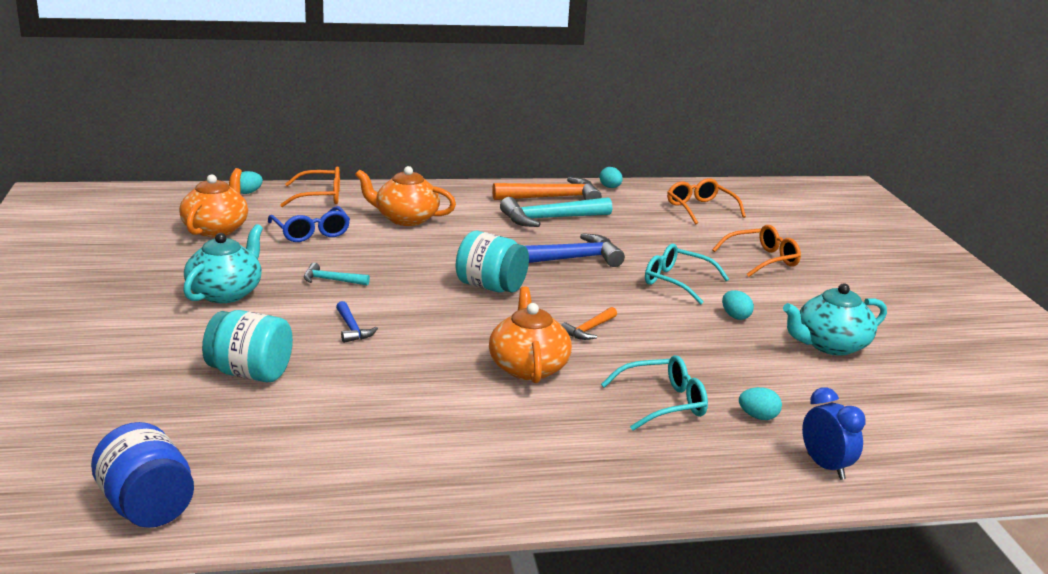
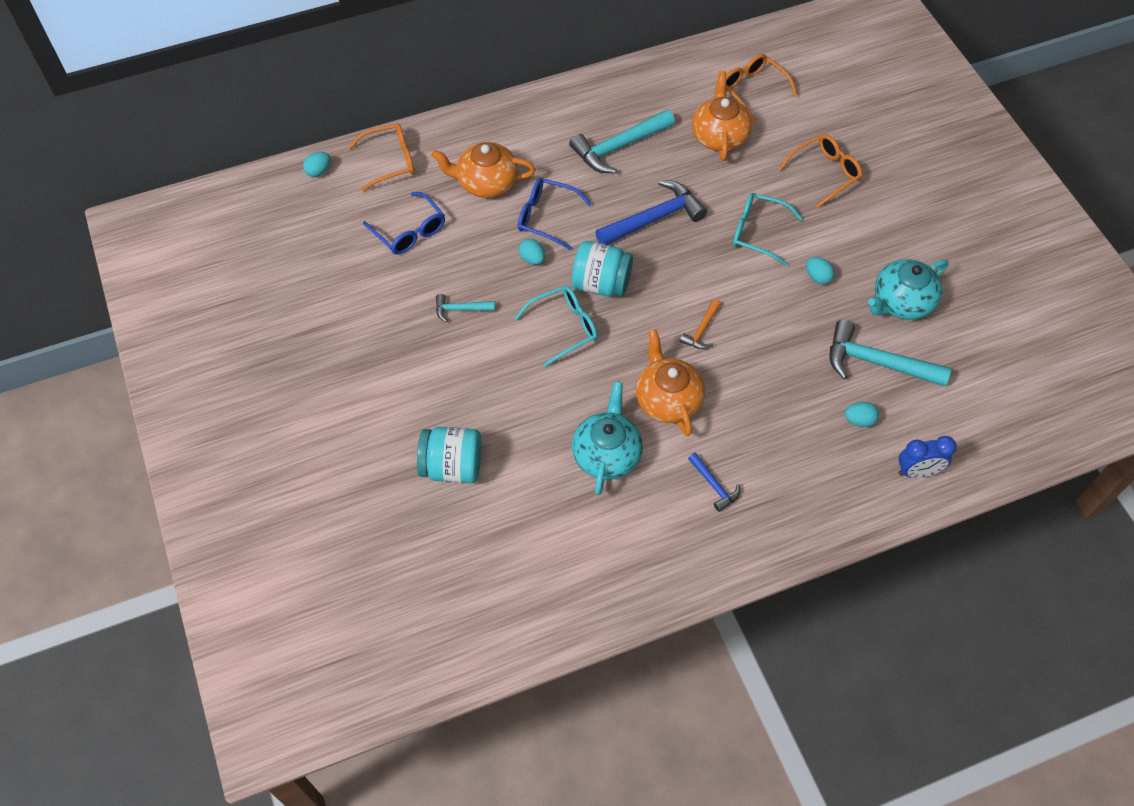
camera: 10 degrees left, 35 degrees up
(147, 507) = (452, 647): blue jar -> none
(216, 229) = (321, 248): orange teapot -> orange teapot (719, 136)
(226, 293) = (379, 354): turquoise teapot -> turquoise teapot (607, 454)
(352, 329) = (507, 381): blue hammer -> blue hammer (714, 485)
(455, 244) = (546, 217): none -> blue glasses
(552, 198) = (609, 104): orange hammer -> none
(610, 187) = (659, 68): turquoise egg -> turquoise egg (532, 259)
(663, 403) = (784, 421): turquoise glasses -> turquoise glasses (564, 327)
(791, 380) = (877, 362): none -> turquoise hammer
(825, 467) = (917, 471): blue clock -> blue clock turned 120 degrees clockwise

